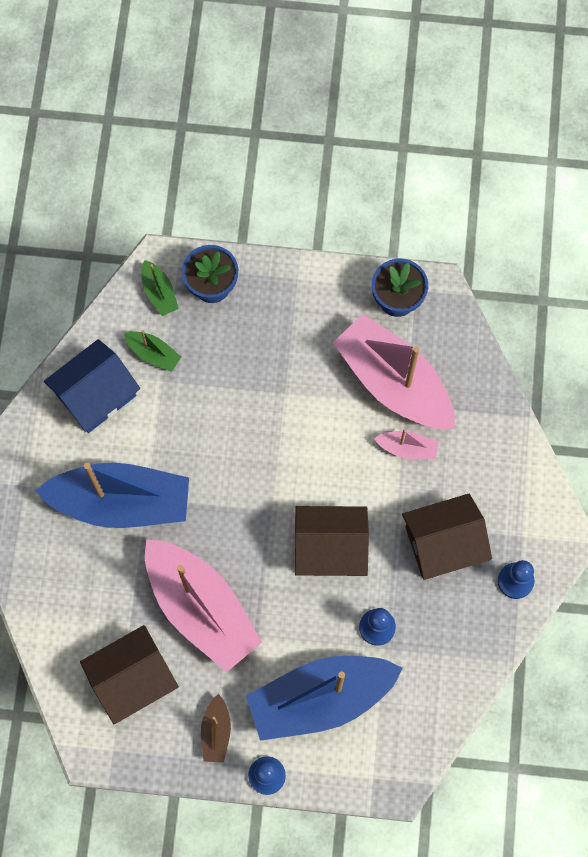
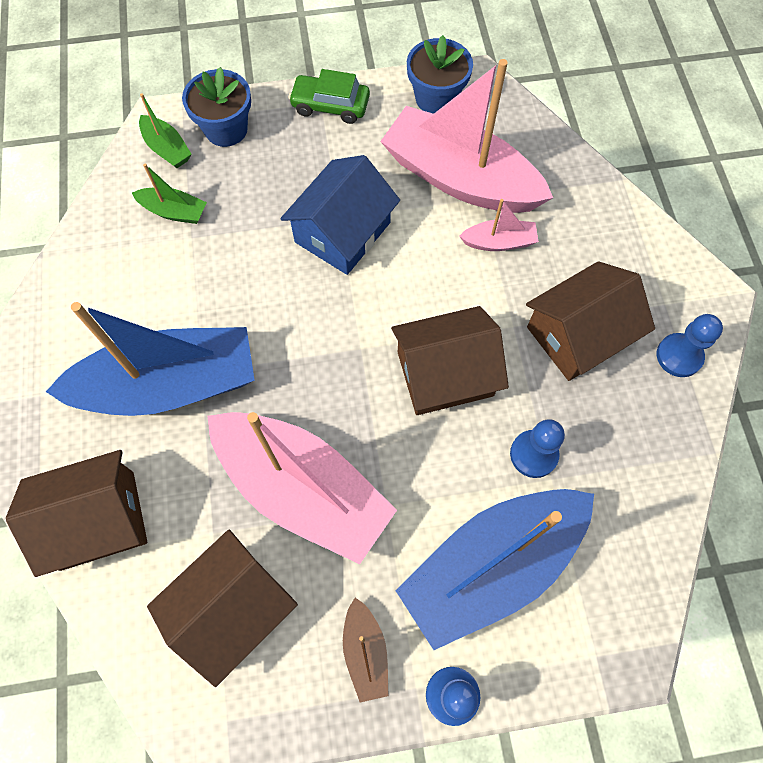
camera: 15 degrees left, 5 degrees down
(51, 591) = (97, 520): none -> brown house
(96, 394) = (113, 270): blue house -> blue house (342, 232)
(305, 284) = (330, 106): none -> green car

